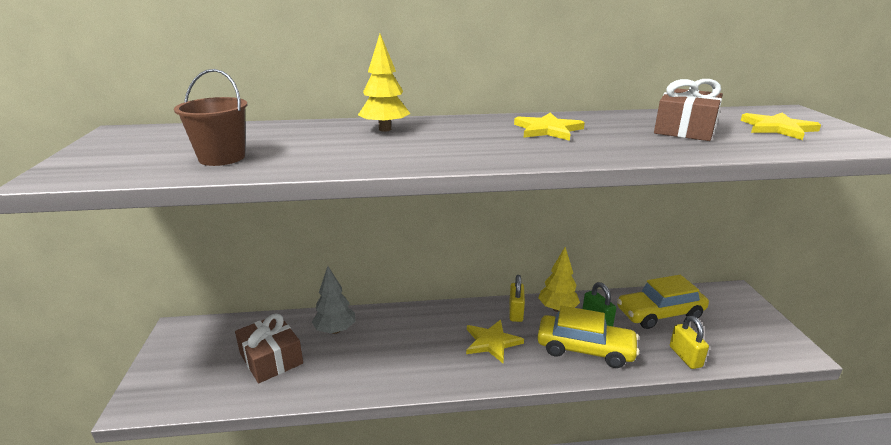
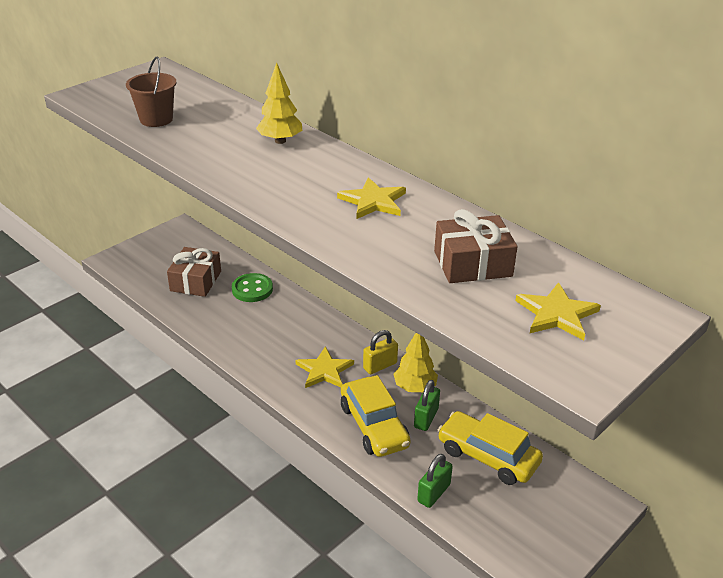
camera: 50 degrees right, 10 degrees up
(335, 330) = (252, 289): grey tree -> green button
(685, 357) = (433, 493): yellow padlock -> green padlock

